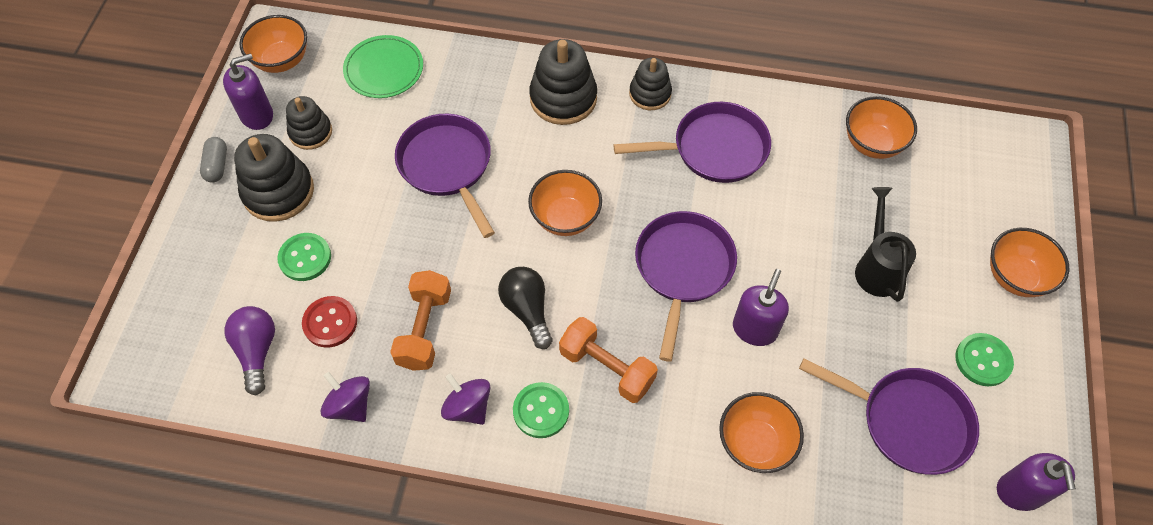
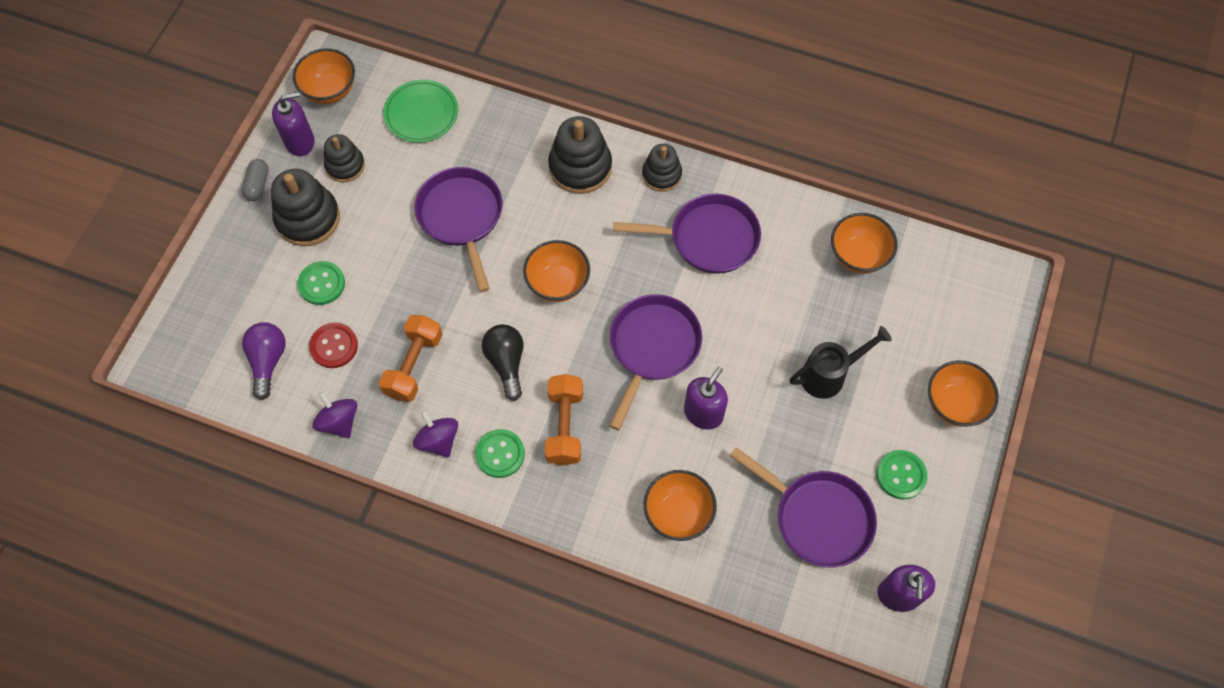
camera: 10 degrees right, 5 degrees up
(607, 368) = (565, 426): orange dumbbell -> orange dumbbell turned 45 degrees clockwise
(877, 268) = (829, 375): black watering can -> black watering can turned 60 degrees clockwise

